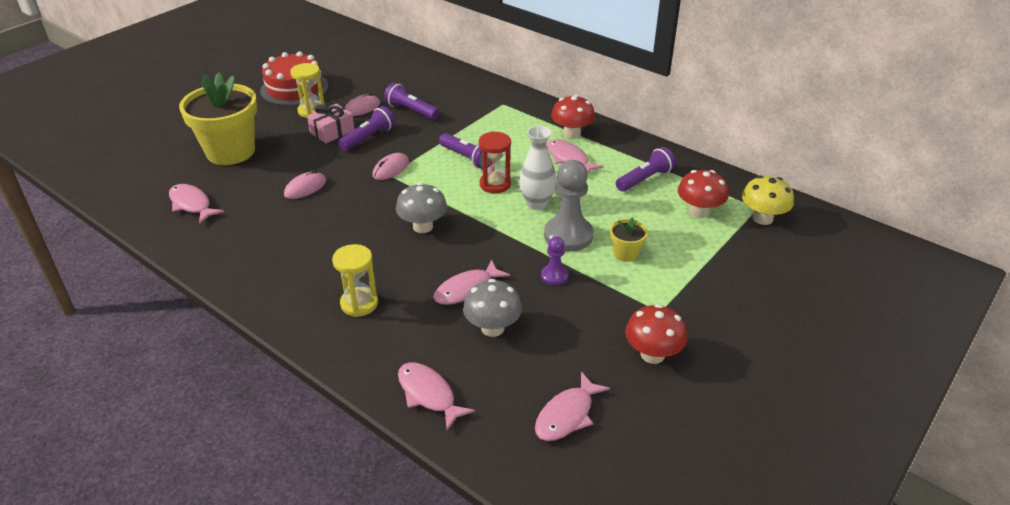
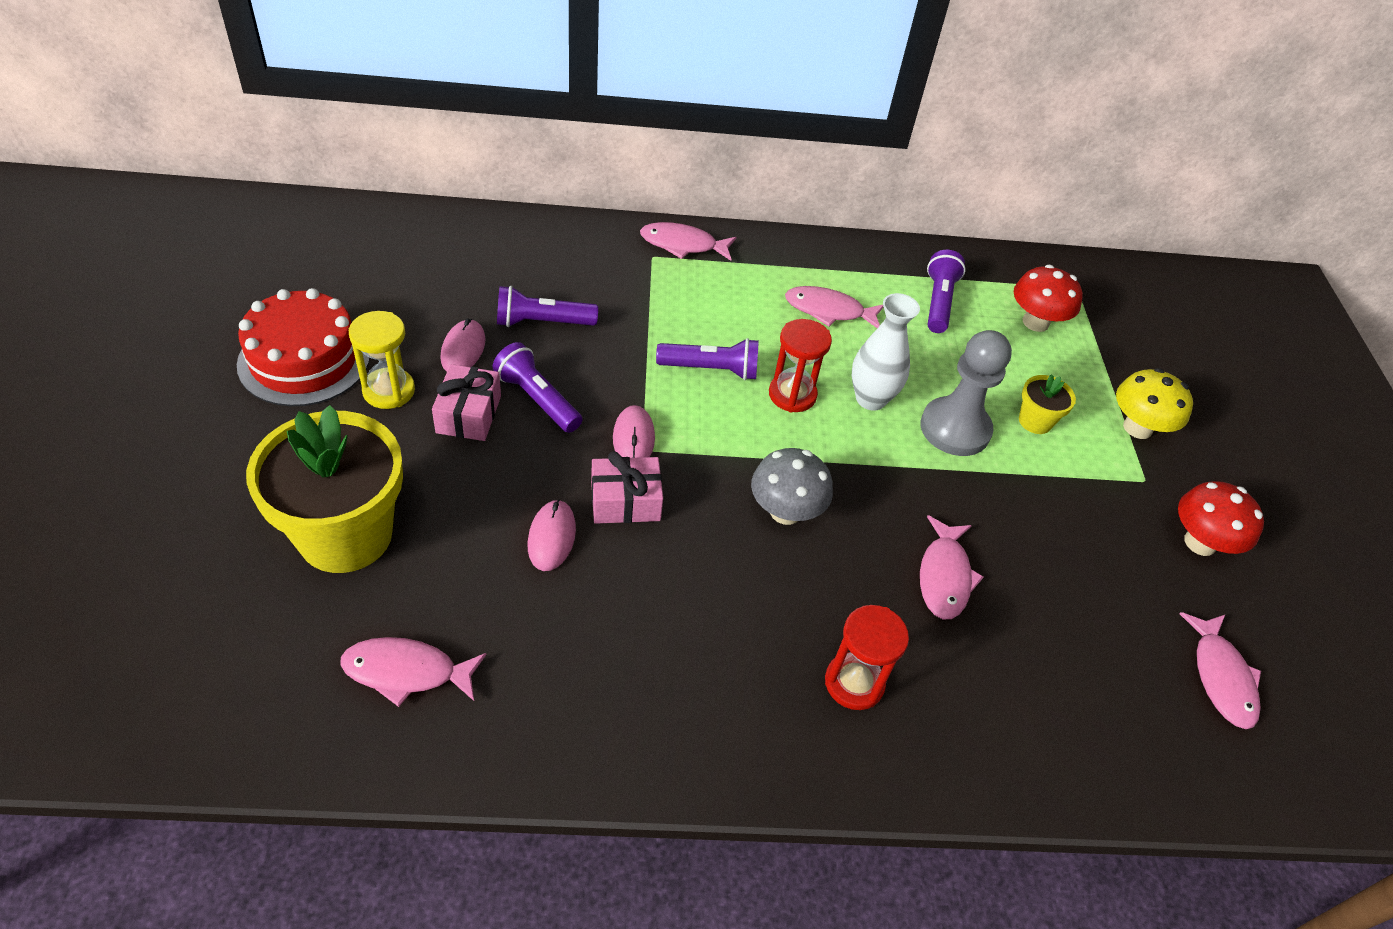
camera: 45 degrees left, 10 degrees up
(354, 189) = (625, 501): none -> pink gift
(359, 304) = (854, 683): yellow hourglass -> red hourglass
(368, 138) = (537, 399): purple flashlight -> purple flashlight turned 45 degrees counterclockwise
(428, 394) = (1078, 756): pink fish -> pink fish (683, 245)
(492, 328) = (1031, 613): grey mushroom -> none
(554, 276) = (1006, 496): purple pawn -> none
(572, 134) = (788, 269): red mushroom -> none
(762, 218) = (1096, 301): yellow mushroom -> yellow mushroom (1137, 428)

